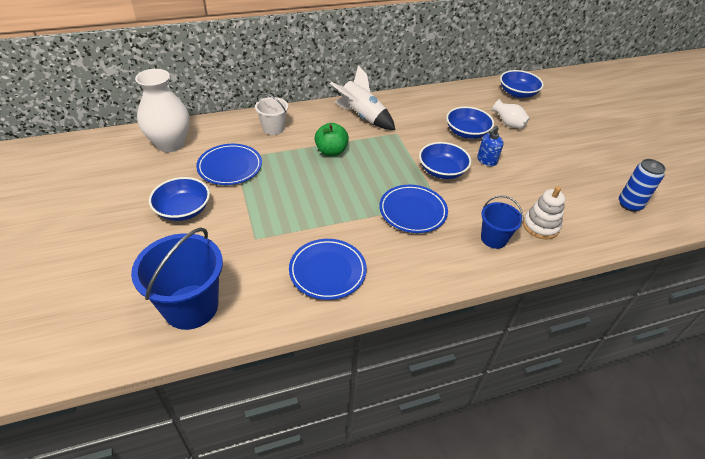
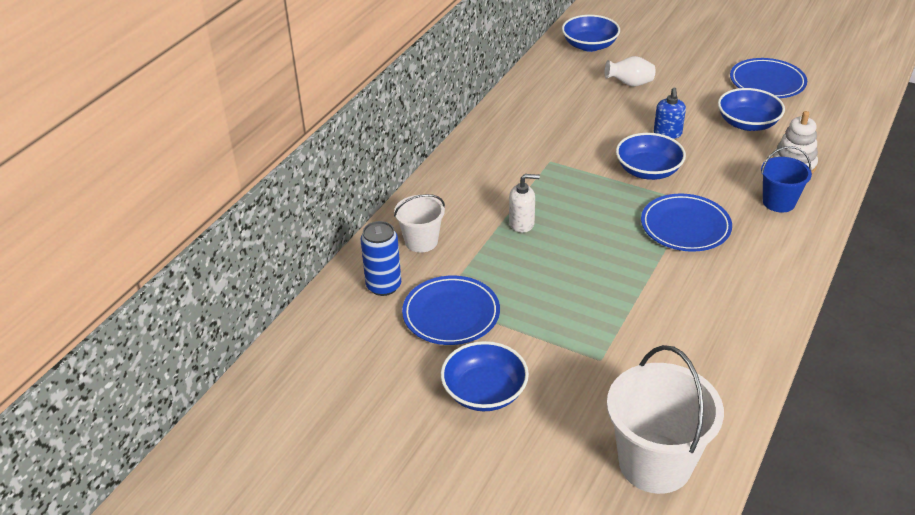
camera: 40 degrees left, 5 degrees down
(170, 144) = (338, 341): white vase -> none
(191, 306) = (655, 463): blue bucket -> white bucket
(327, 271) = (707, 334): blue plate -> blue plate (767, 82)
(331, 151) = (522, 223): green apple -> white soap dispenser
(362, 116) = (489, 166): white rocket -> none
(466, 132) = (609, 117): blue bowl -> blue bowl (747, 123)
(629, 204) = (822, 99): blue can -> blue can (383, 286)

